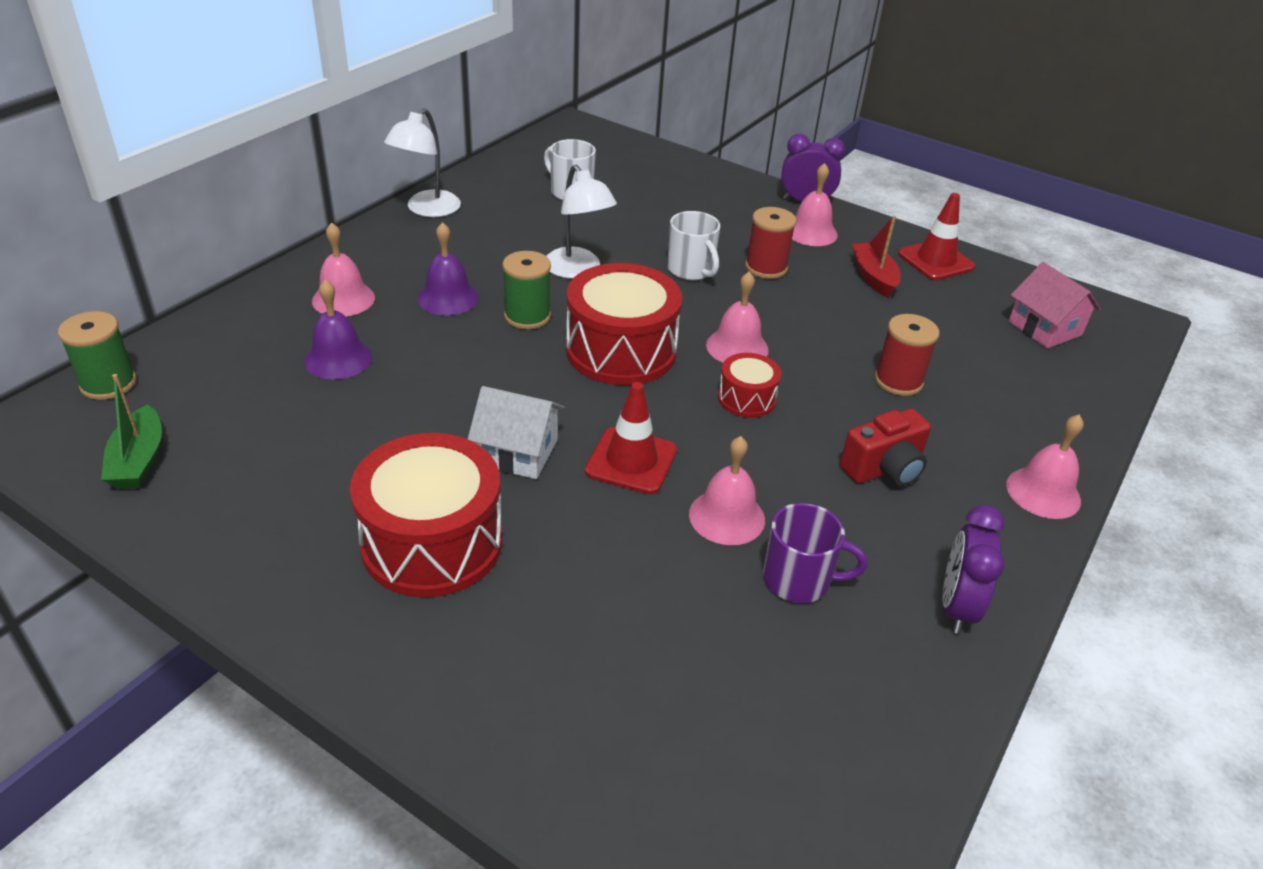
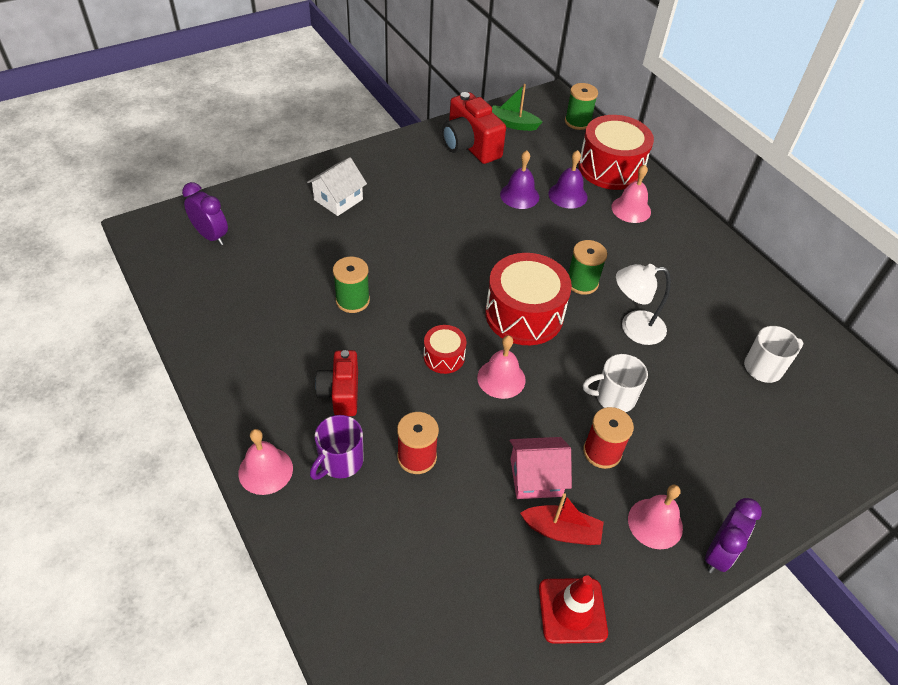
camera: 115 degrees right, 10 degrees up
(239, 498) = (470, 146): none -> red camera
(427, 210) = (744, 273): white lamp -> none
(432, 543) = (404, 194): red drum -> red drum (610, 168)
(448, 298) = (617, 253): purple bell -> purple bell (519, 195)
(517, 452) = (451, 239): white house -> white house (338, 199)
(631, 461) = (418, 280): red traffic cone -> none
(727, 516) = (352, 300): pink bell -> green spool
(798, 580) = (292, 308): purple mug -> purple mug (340, 461)
(956, 607) = (228, 363): purple clock -> purple clock (211, 236)
(1044, 328) = (427, 630): pink house -> pink house (536, 477)

